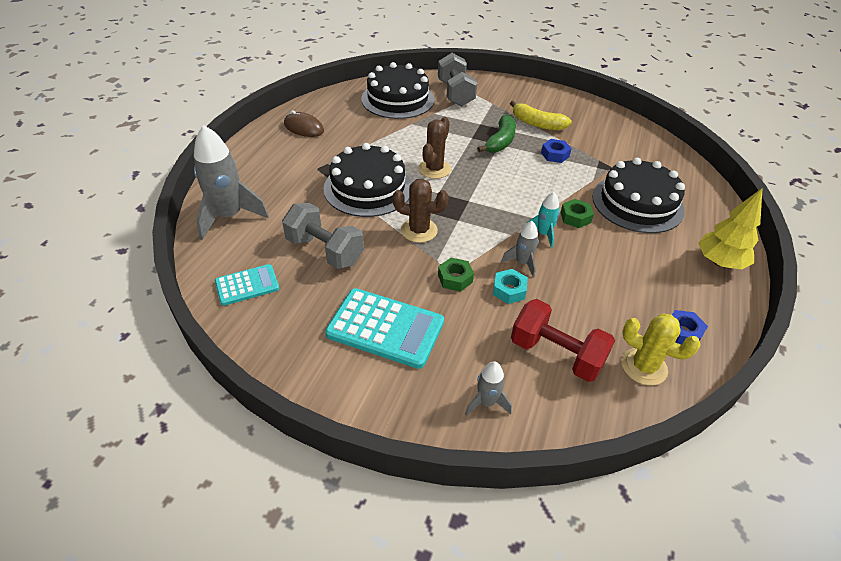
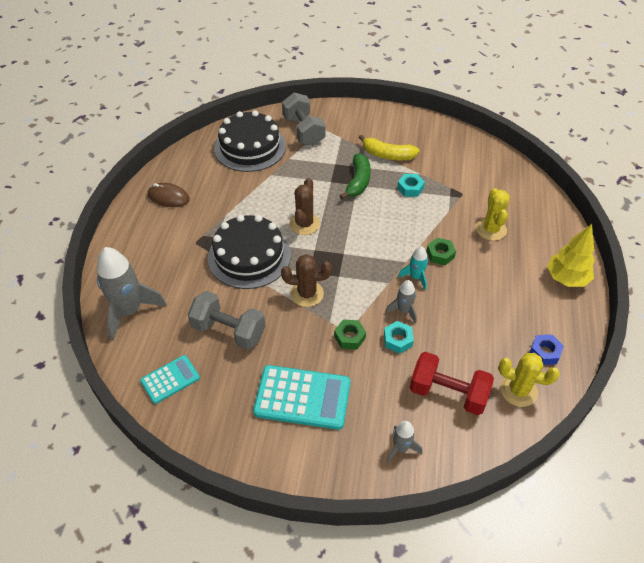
camera: 10 degrees left, 5 degrees up
(555, 155) = (410, 188): blue nut -> turquoise nut
(637, 203) = (491, 229): black cake -> yellow cactus

